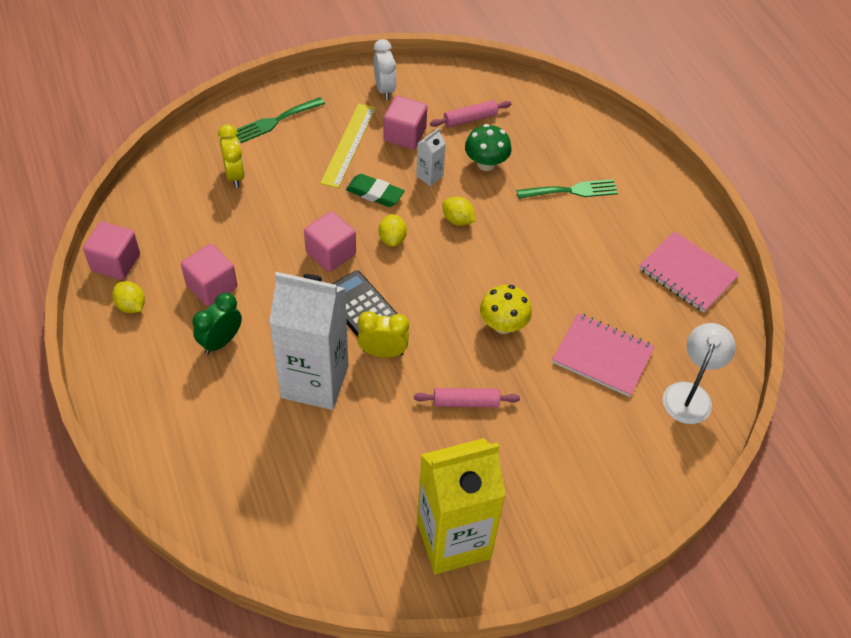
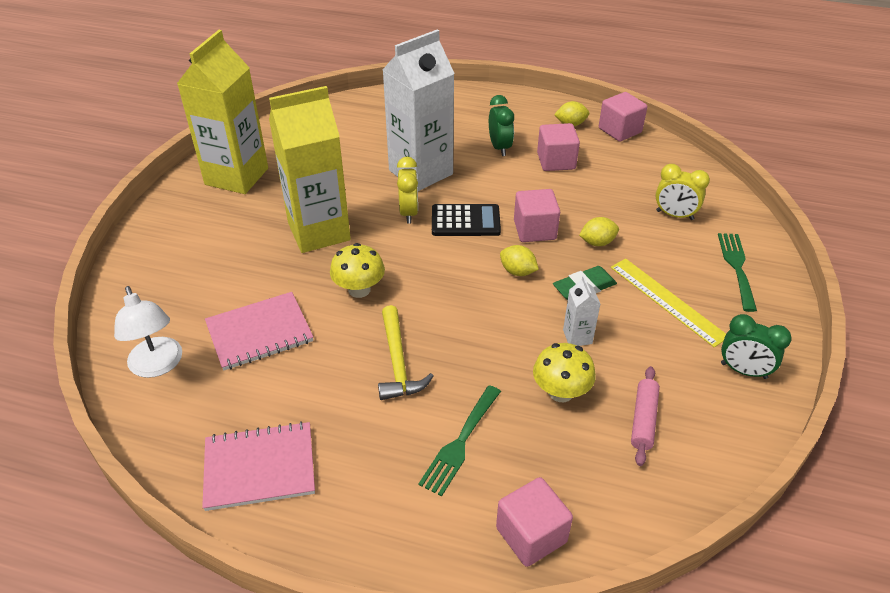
camera: 130 degrees right, 10 degrees down
(383, 352) = (409, 213): yellow clock -> yellow clock turned 45 degrees counterclockwise
(384, 89) = (743, 371): white clock -> green clock
(404, 135) = (654, 349): pink cube -> pink cube (531, 535)
(457, 220) = (501, 326): yellow lemon -> yellow lemon (597, 242)
(466, 402) = (319, 231): pink rolling pin -> yellow carton
(486, 163) = (561, 392): green mushroom -> yellow mushroom
(545, 257) = (398, 362): none -> yellow hammer

